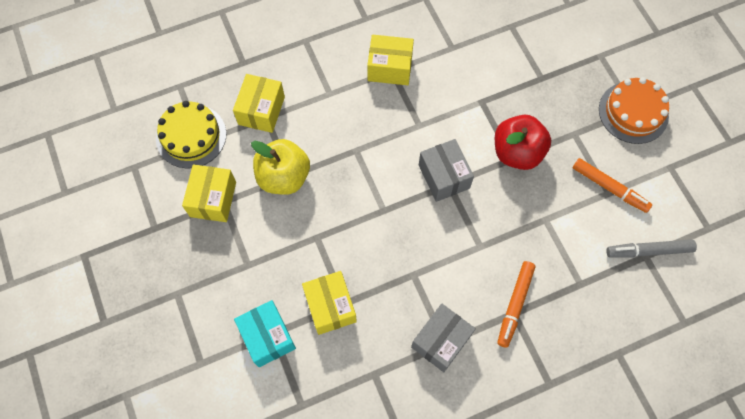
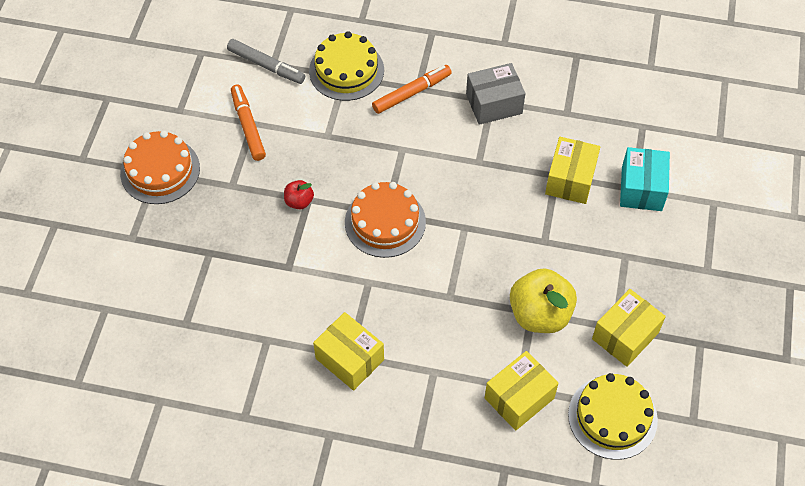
camera: 145 degrees left, 10 degrees down
(444, 176) = (385, 222): grey box -> orange cake
(517, 152) = (299, 201): red apple -> red apple, size x0.48
(584, 291) = (346, 70): none -> yellow cake

